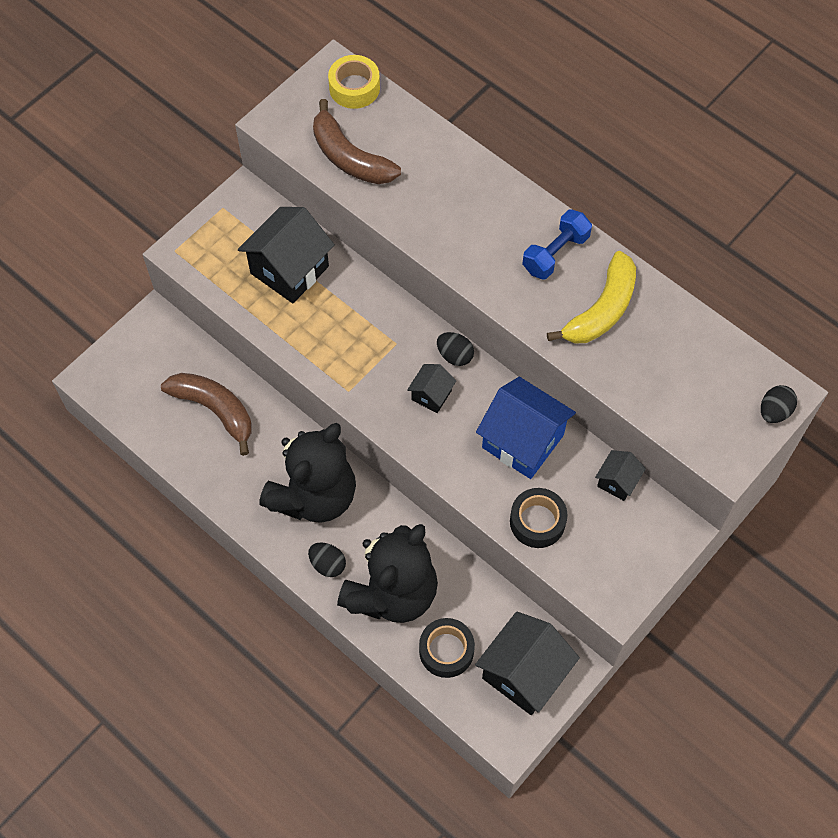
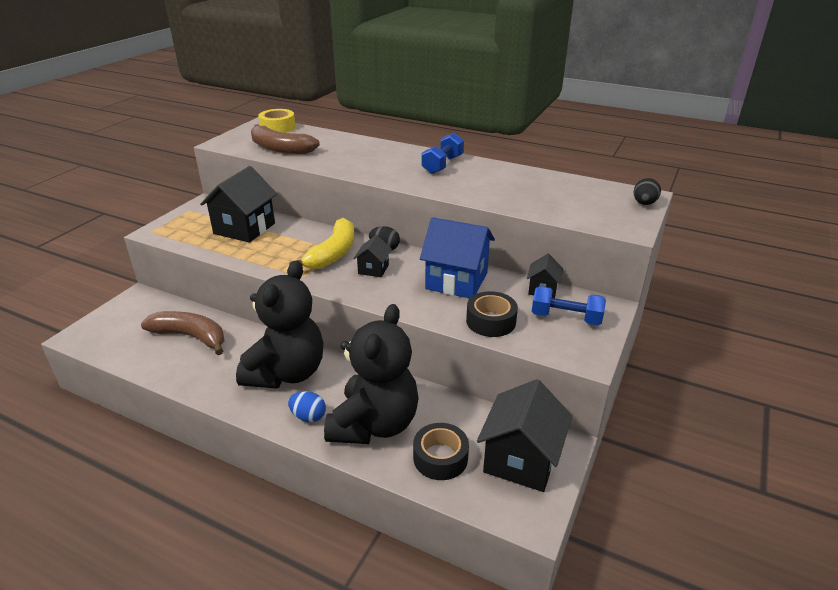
camera: 15 degrees left, 30 degrees down
(327, 564) = (308, 416): black egg -> blue egg
(601, 310) = (489, 181): yellow banana -> yellow banana (333, 253)
(622, 537) = (566, 318): none -> blue dumbbell

